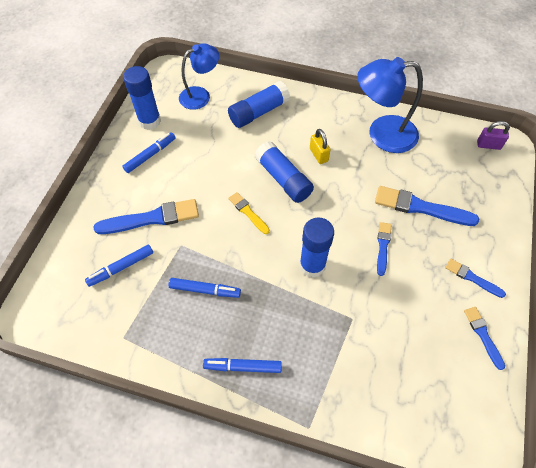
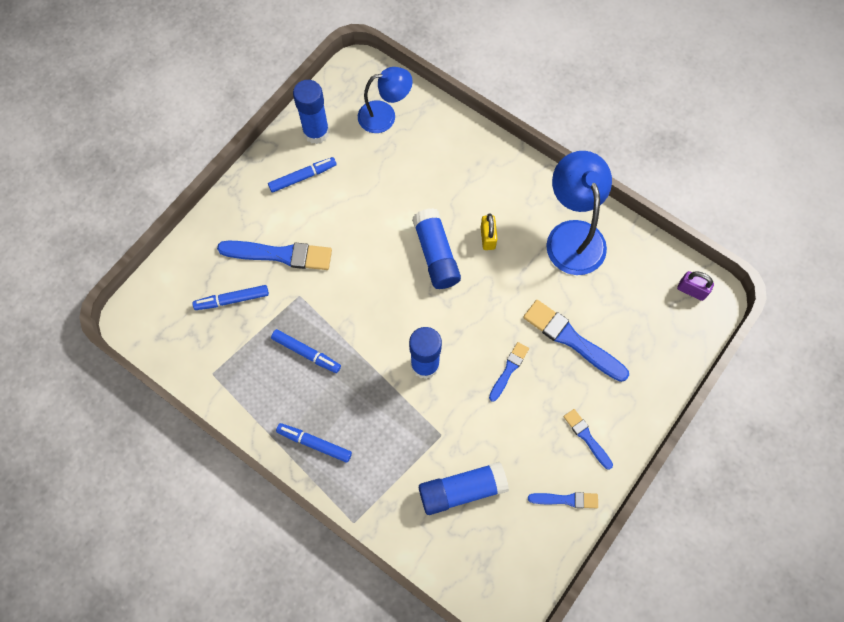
camera: 20 degrees right, 10 degrees up
(248, 212) = (382, 282): yellow brush -> none
(259, 112) = (442, 160): blue glue stick -> blue glue stick (462, 490)
(382, 134) = (572, 235): blue lamp -> blue lamp turned 60 degrees clockwise
(483, 335) = (566, 499): blue brush -> blue brush turned 90 degrees clockwise

